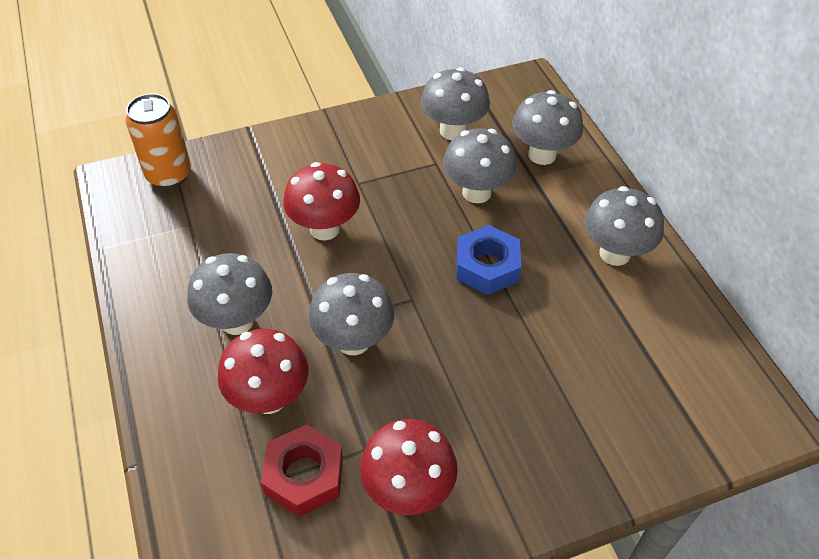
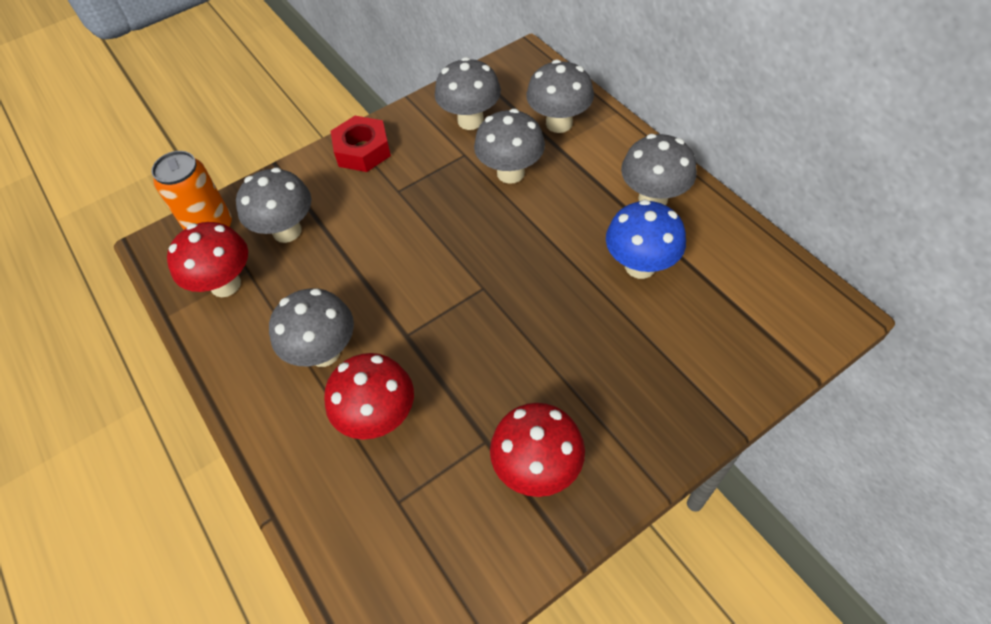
camera: 10 degrees left, 5 degrees up
(304, 475) = (436, 482): red nut -> red nut (362, 150)
(324, 228) = (379, 242): red mushroom -> red mushroom (225, 284)
(353, 341) = (441, 342): grey mushroom -> grey mushroom (287, 231)
(487, 266) = (542, 239): blue nut -> none
(579, 318) = (640, 266): none -> blue mushroom

